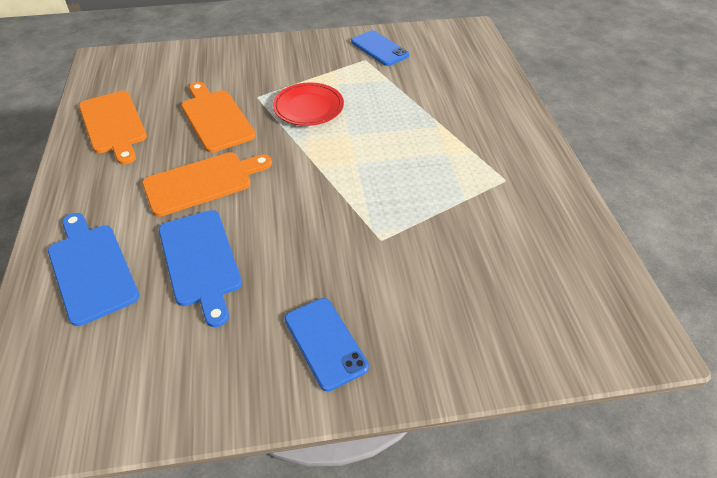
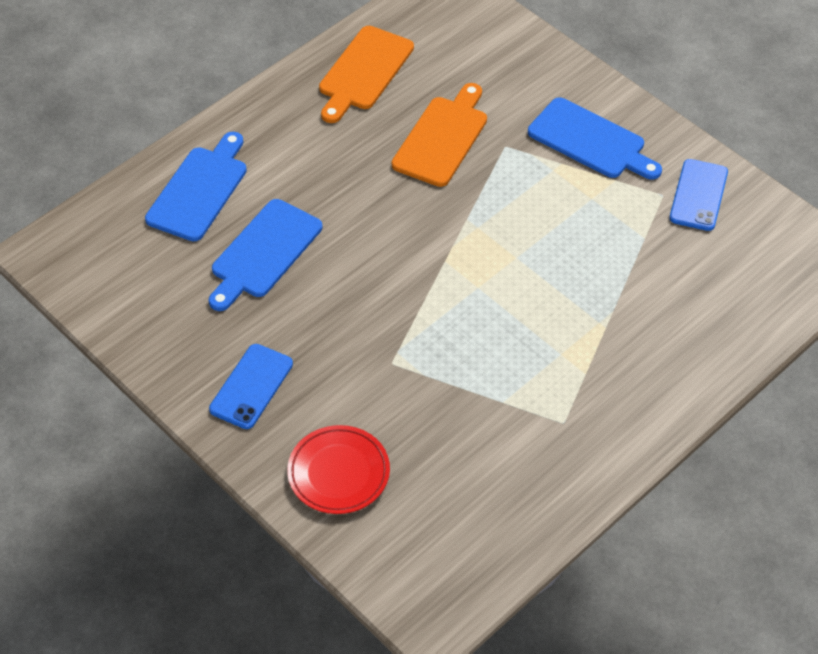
camera: 55 degrees right, 5 degrees up
(202, 182) = (350, 190): orange cutting board -> none
(295, 64) = (591, 141): none -> blue cutting board
(308, 108) = (527, 199): red plate -> red plate (338, 473)

